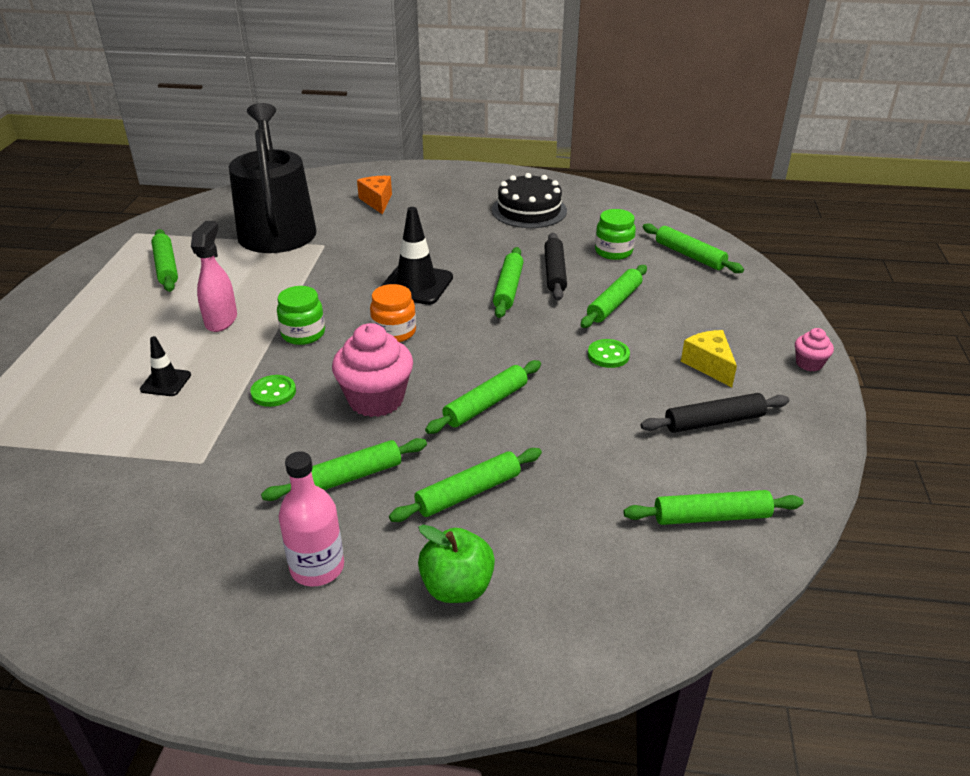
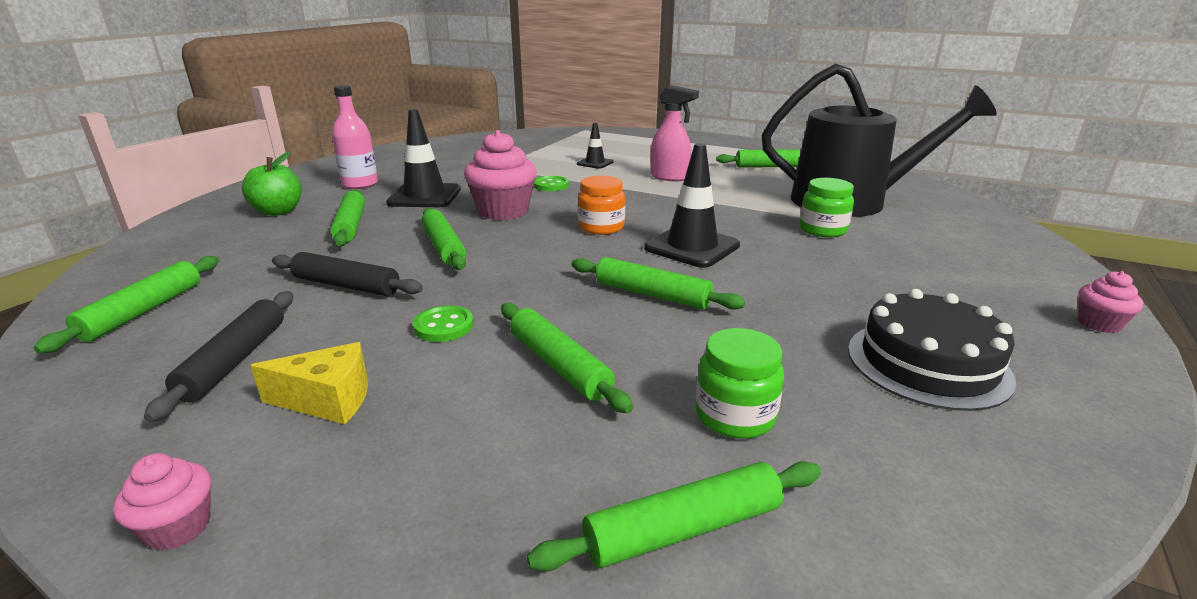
camera: 110 degrees right, 10 degrees down
(303, 334) = (627, 198): green jar -> green jar (822, 230)
(348, 478) = (425, 196): green rolling pin -> black traffic cone
(377, 201) = (938, 252): orange cheese -> none
(456, 171) = (1098, 324): none -> pink cupcake
(555, 273) = (680, 337): black rolling pin -> black rolling pin (346, 286)

